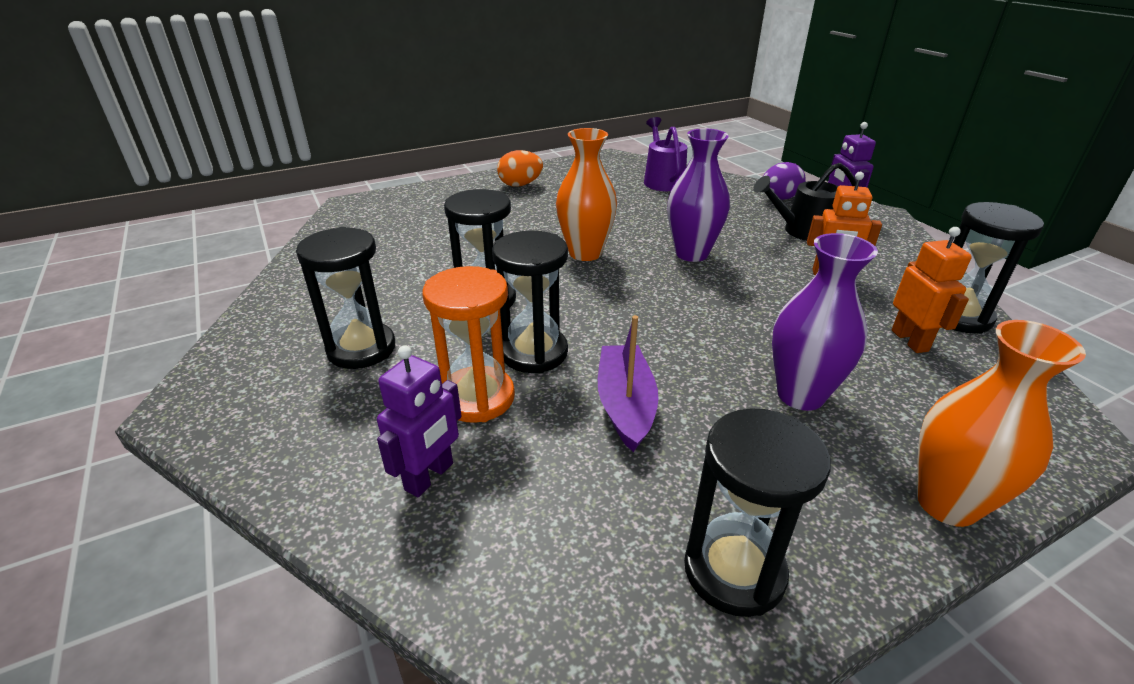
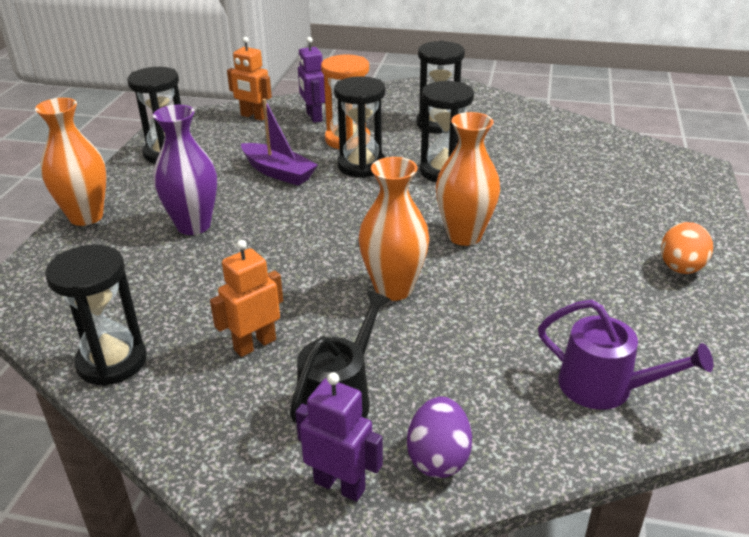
camera: 130 degrees right, 0 degrees up
(691, 254) = (393, 289): purple vase -> orange vase
(910, 340) = (144, 307): orange robot -> orange robot (253, 116)

